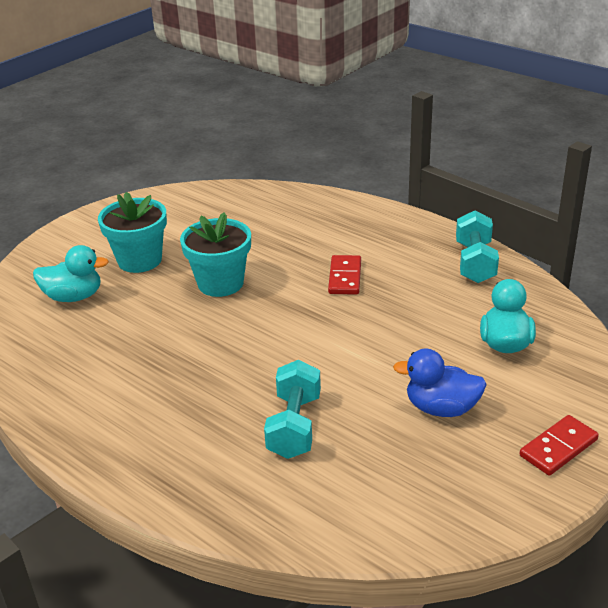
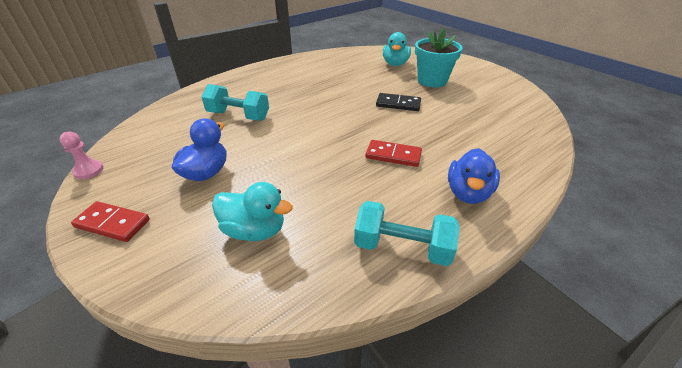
camera: 100 degrees right, 5 degrees up
(220, 283) = (398, 104): turquoise flower pot -> black domino
(388, 234) = (468, 193): none -> blue duck
(494, 529) = (89, 170): none -> pink pawn
(558, 447) = (113, 223): red domino -> red domino turned 45 degrees counterclockwise

